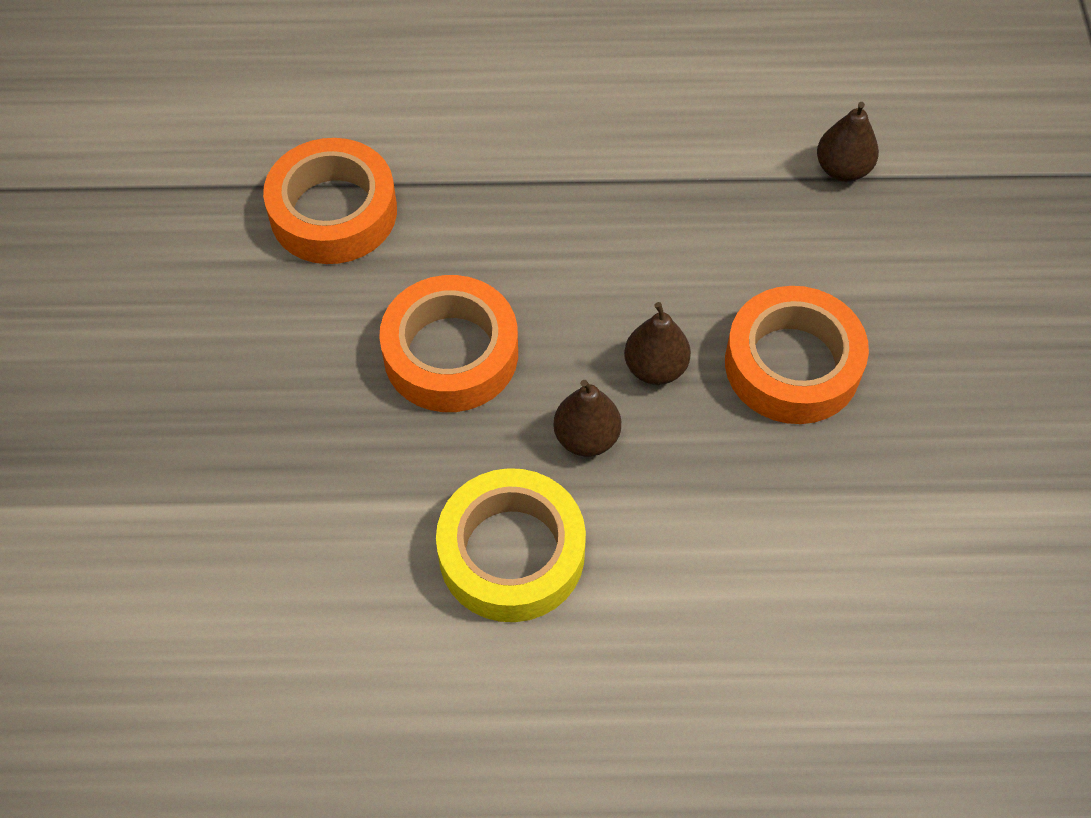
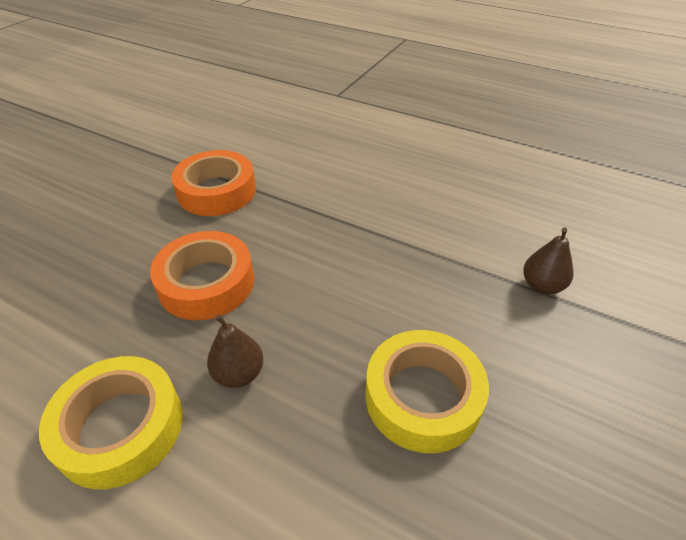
camera: 30 degrees right, 15 degrees down
(655, 368) = (322, 351): brown pear -> none
(792, 364) = (423, 397): orange tape -> yellow tape

